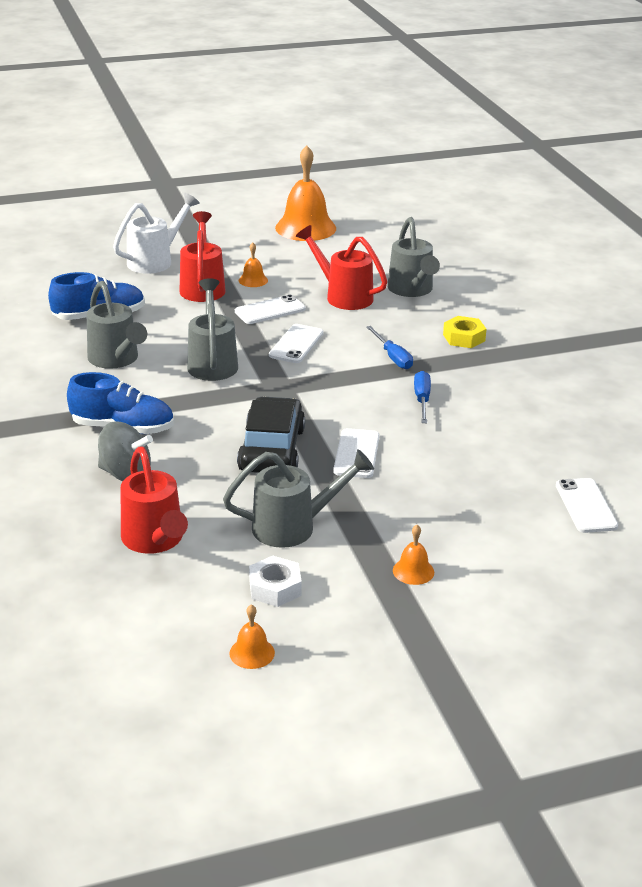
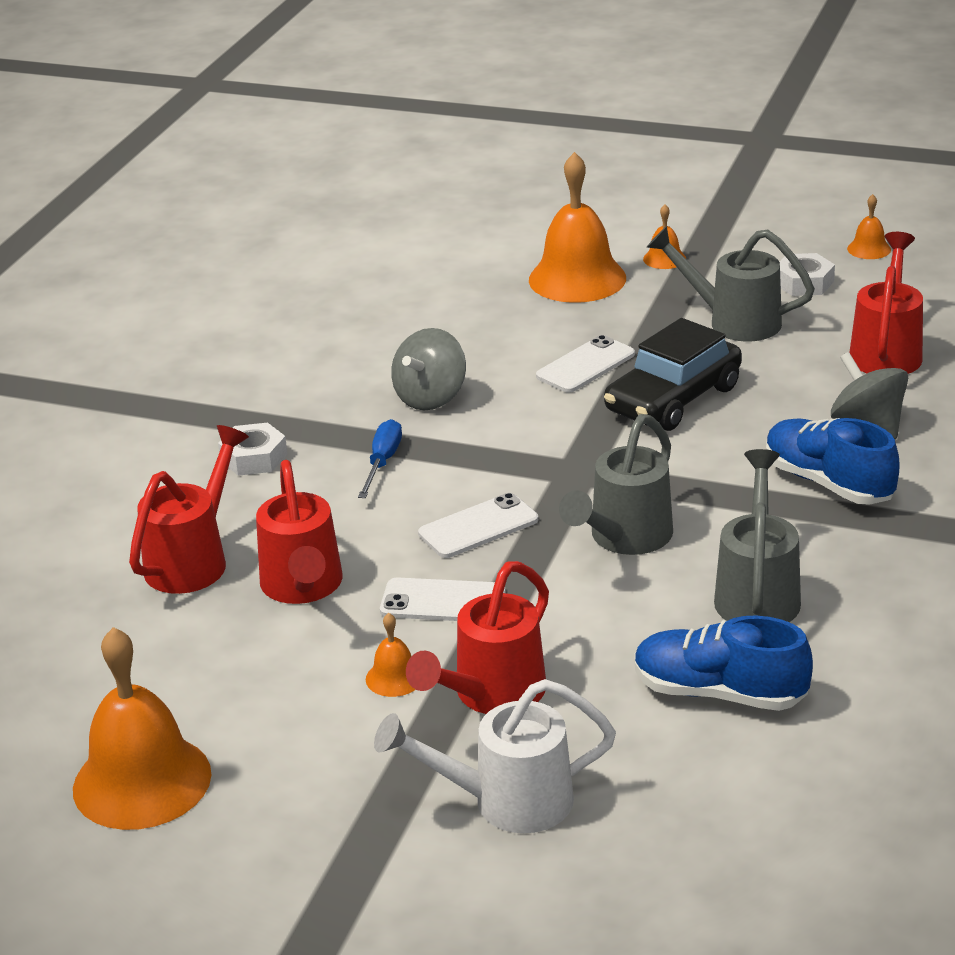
camera: 140 degrees left, 0 degrees up
(412, 290) = (193, 560): grey watering can -> red watering can
(422, 400) = (430, 398): blue screwdriver -> grey spinning top
(454, 524) = (577, 278): none -> orange bell
(464, 338) = (254, 458): yellow nut -> white nut
(585, 506) = (436, 256): white phone -> none

